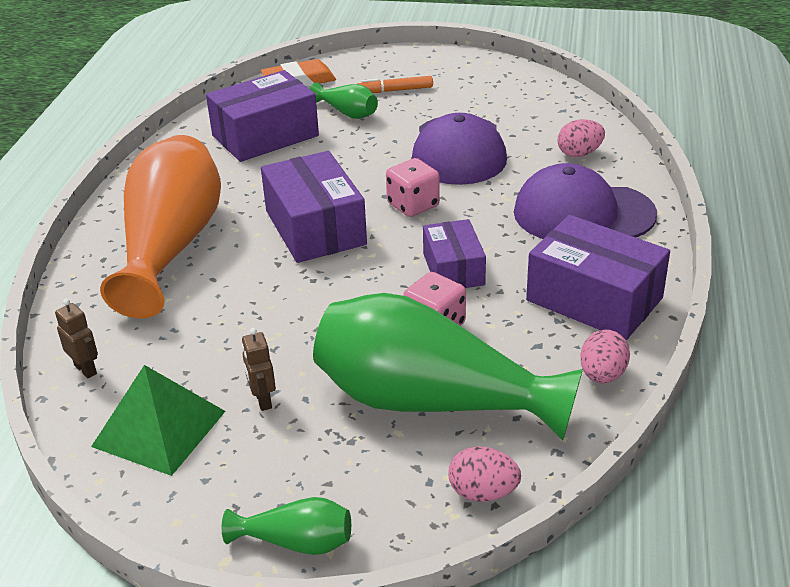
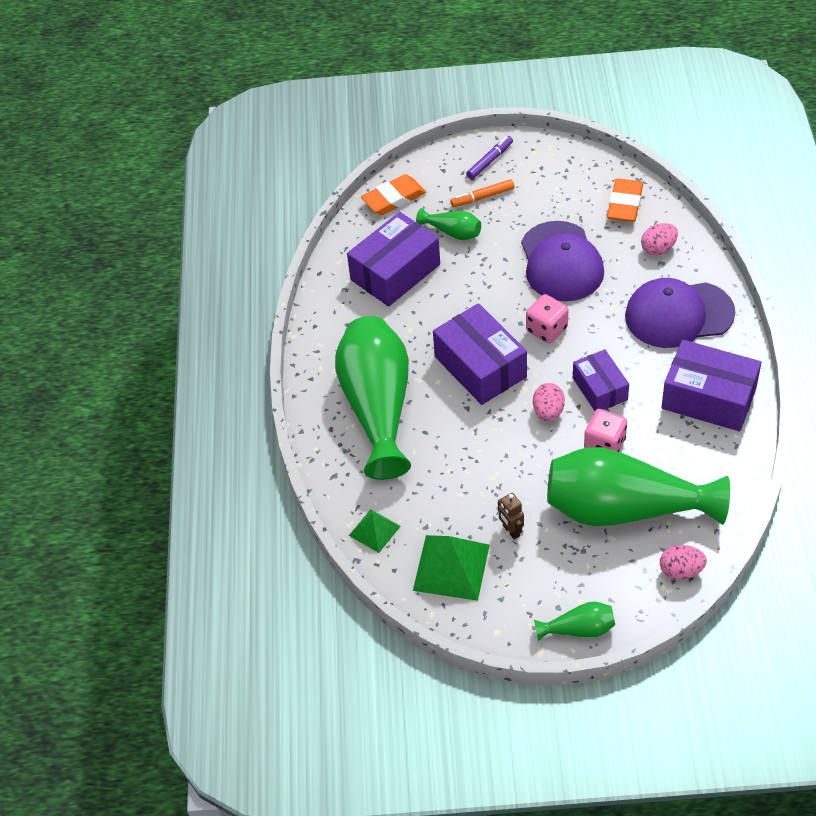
camera: 10 degrees left, 15 degrees up
(86, 369) = (374, 530): brown robot -> green pyramid
(171, 247) = (378, 407): orange vase -> green vase
(417, 65) = (489, 161): none -> purple marker
(554, 113) = (624, 204): none -> orange eraser
(602, 375) = (731, 464): pink egg -> pink egg (548, 411)

